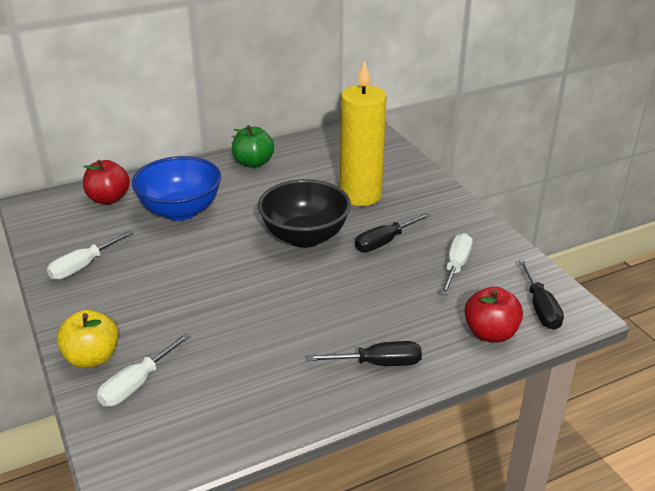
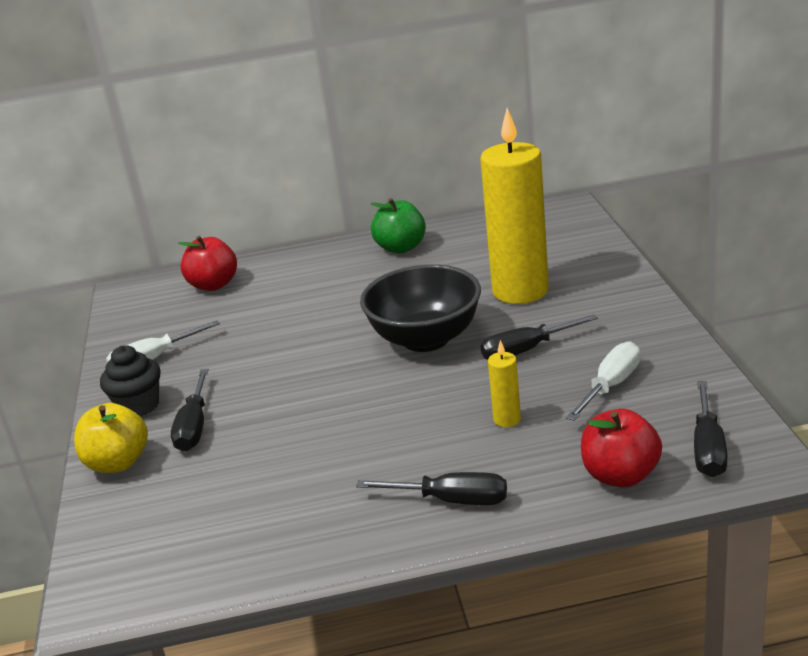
camera: 20 degrees right, 5 degrees down
(88, 307) = (139, 406): none -> black cupcake
(137, 384) = (154, 497): white screwdriver -> none
(146, 321) = (194, 426): none -> black screwdriver
(180, 211) = (289, 301): blue bowl -> none
(393, 297) = (507, 419): none -> yellow candle

